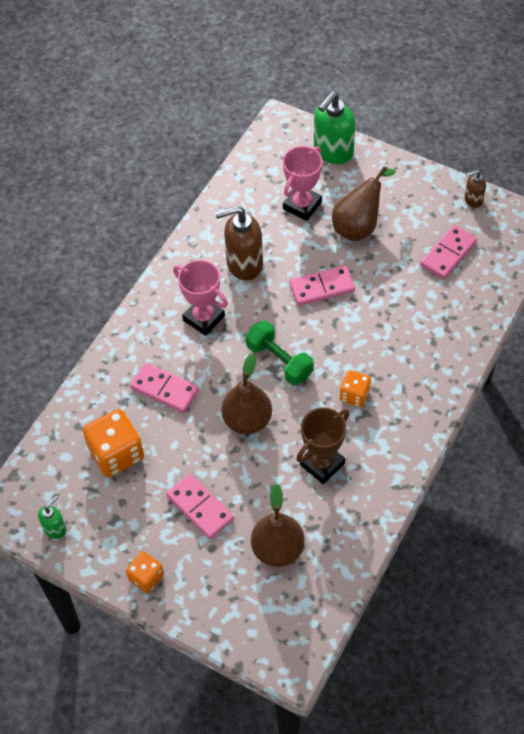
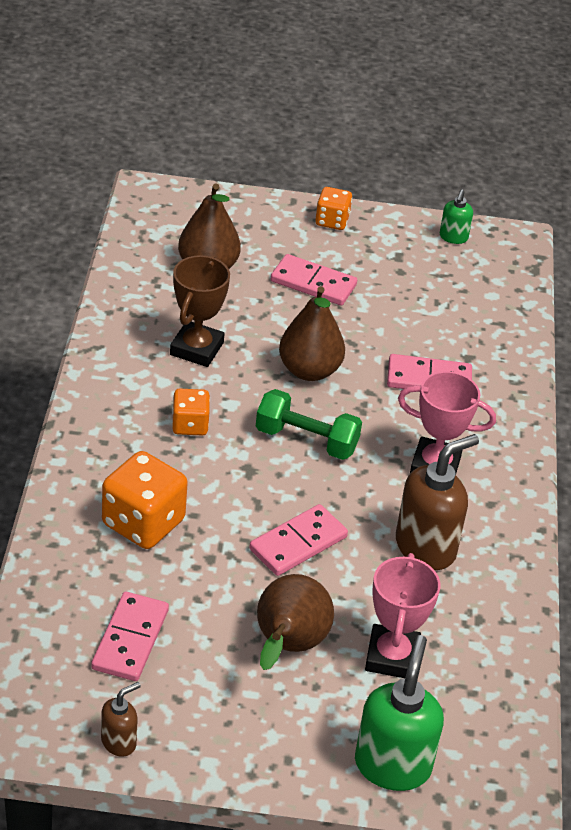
camera: 150 degrees right, 15 degrees down
(116, 454) = (438, 308): orange dice -> orange dice (143, 523)

